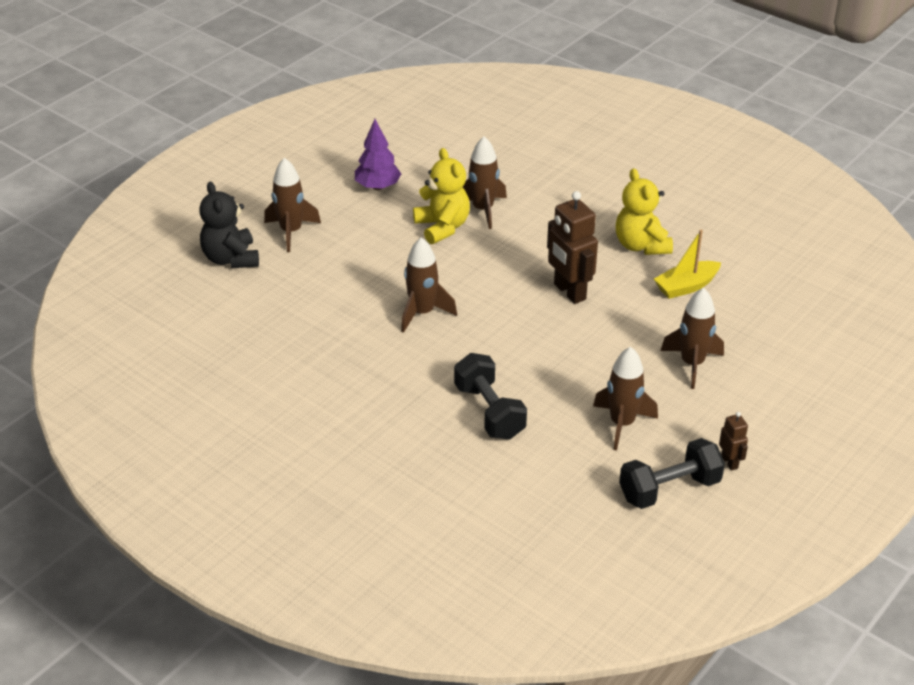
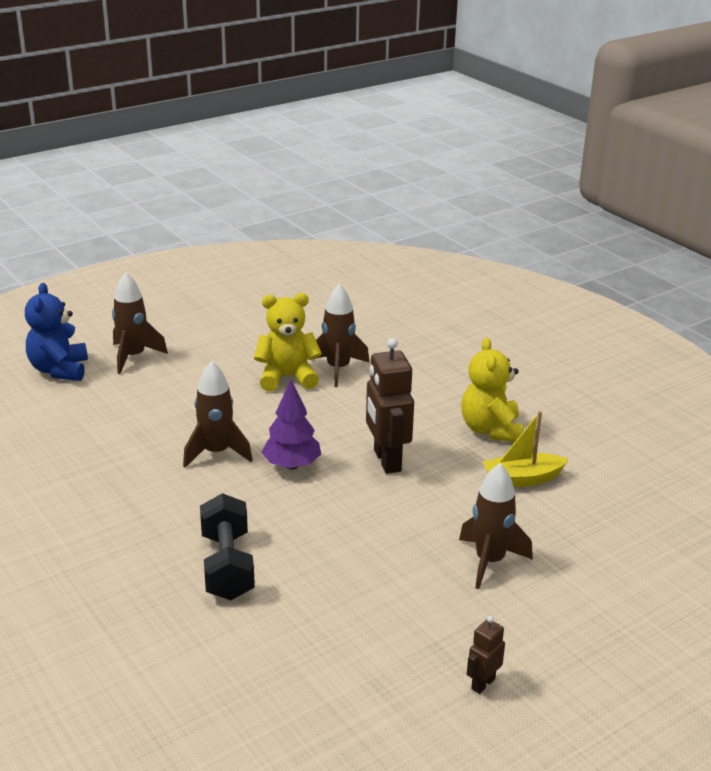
camera: 15 degrees right, 10 degrees down
(231, 259) = (59, 370): black teddy bear -> blue teddy bear
(377, 186) = (244, 332): purple tree -> purple tree (291, 465)
(442, 227) = (287, 377): yellow teddy bear -> yellow teddy bear turned 90 degrees counterclockwise
(622, 424) = (372, 611): brown rocket -> none
(669, 489) = (391, 700): black dumbbell -> none
(729, 462) = (482, 683): brown robot -> brown robot turned 135 degrees counterclockwise

